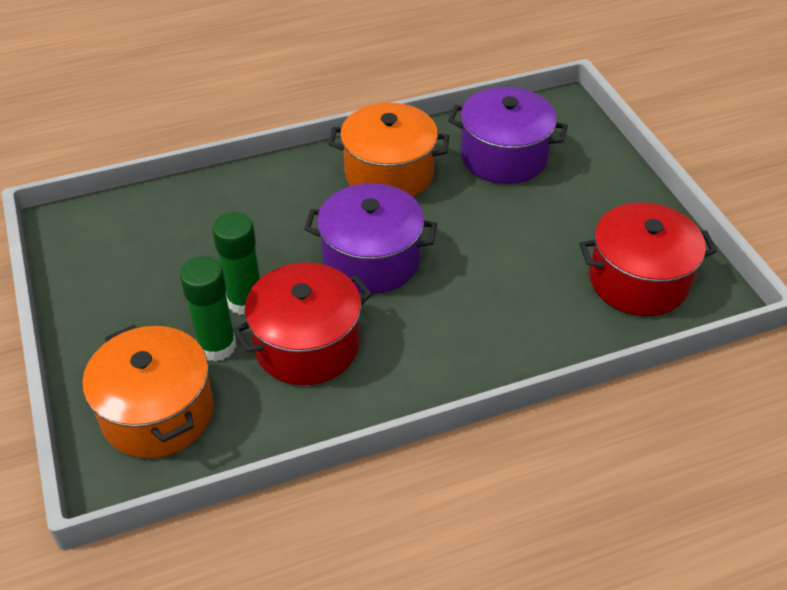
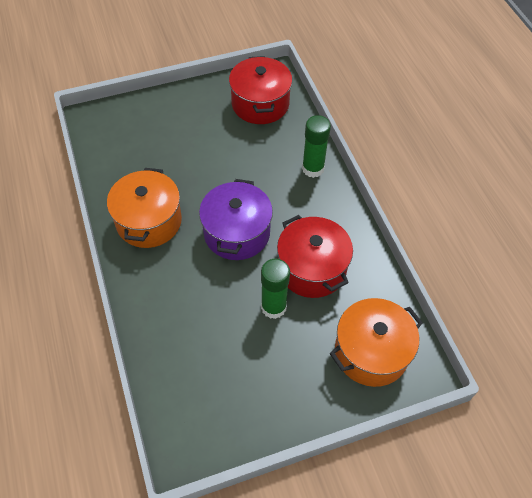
camera: 90 degrees left, 10 degrees up
(217, 346) = (314, 321): green glue stick -> green glue stick (313, 169)
(504, 156) = (140, 155): purple pot -> none

